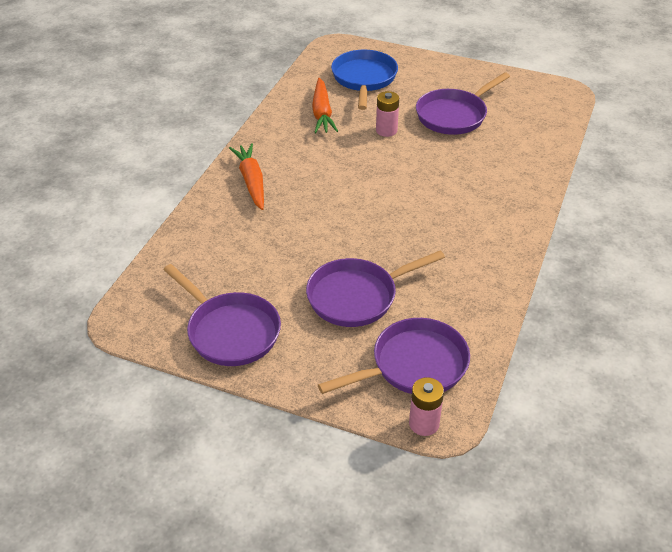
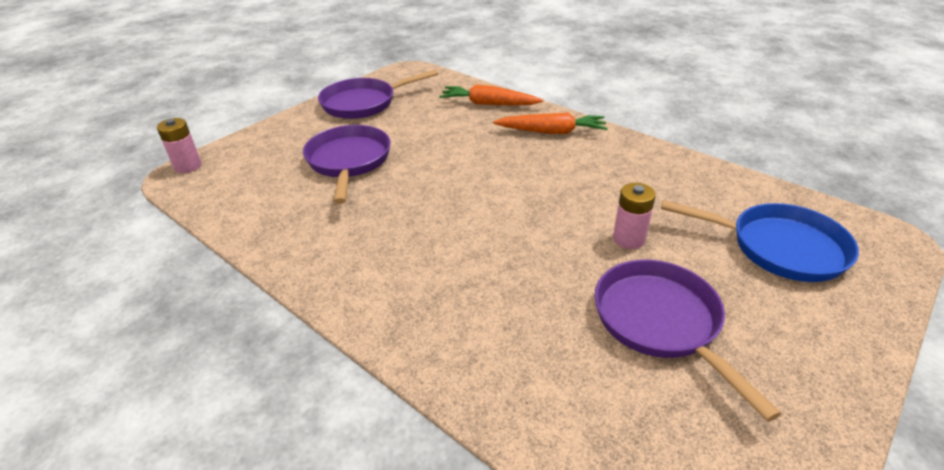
camera: 110 degrees right, 5 degrees down
(322, 113) = (681, 194): orange carrot -> orange carrot (488, 104)
(414, 365) = (244, 174): purple pan -> none

